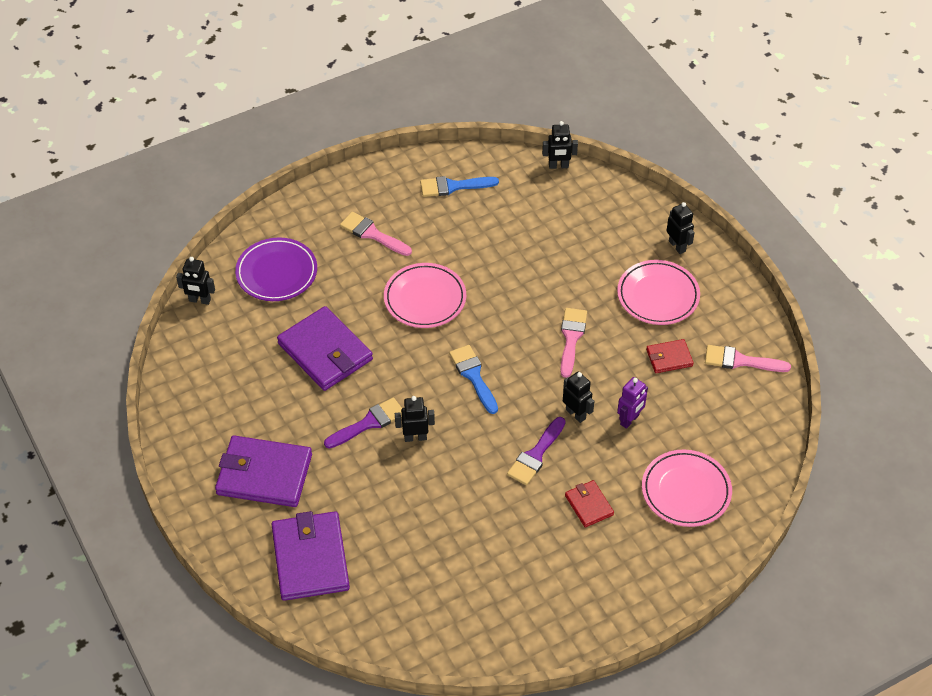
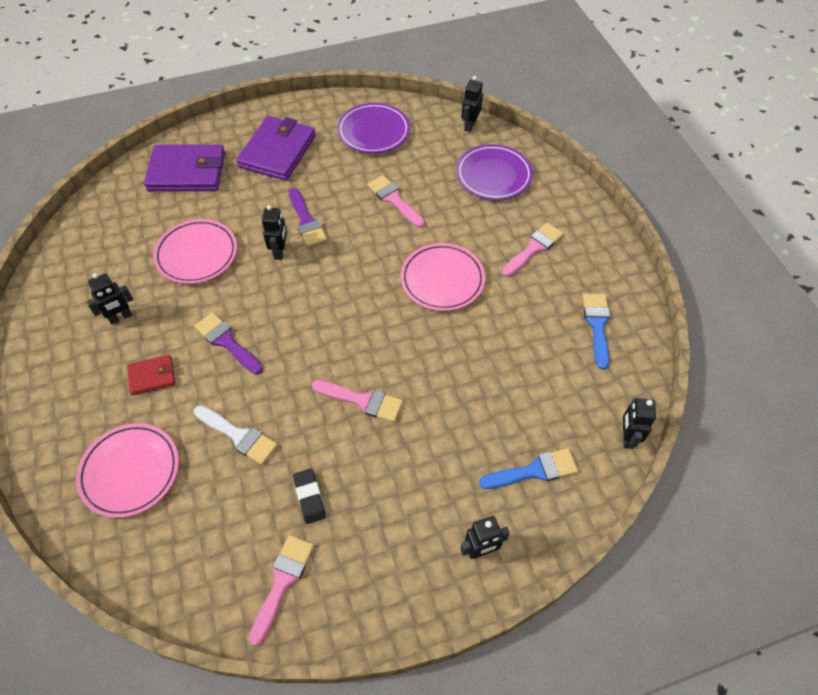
camera: 100 degrees right, 5 degrees up
(219, 387) = (373, 131): none -> purple plate
(325, 352) = (394, 200): purple wallet -> pink brush
(473, 376) = (336, 305): blue brush -> blue brush (534, 471)
(576, 414) = (263, 386): black robot -> black robot (120, 317)
(630, 420) = (239, 436): purple robot -> white brush
(658, 296) = (404, 507): pink plate -> pink plate (197, 254)
(669, 358) = (309, 497): red wallet -> black eraser

